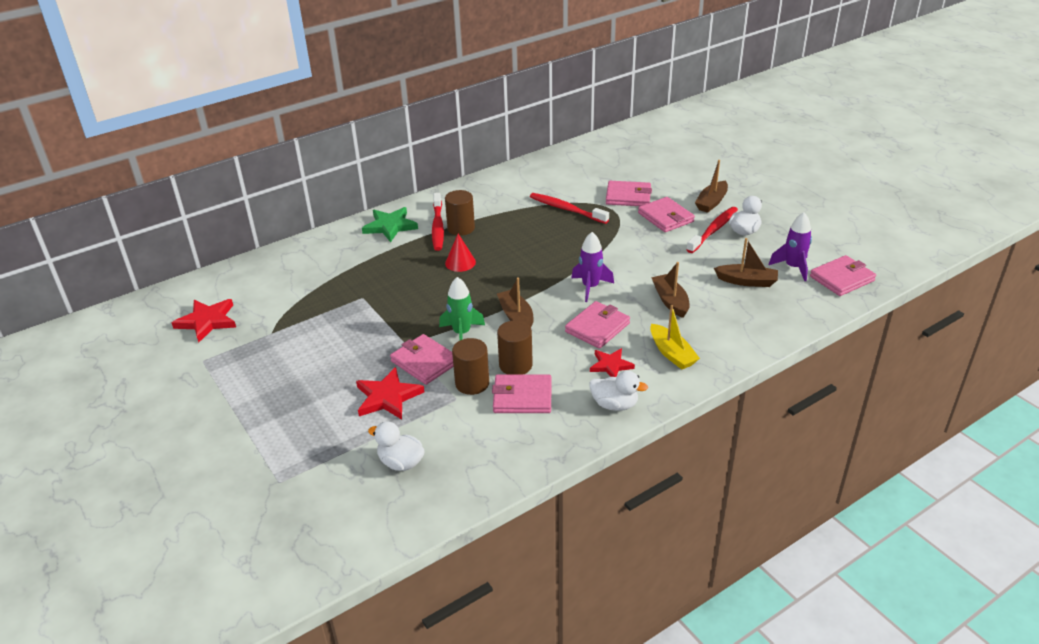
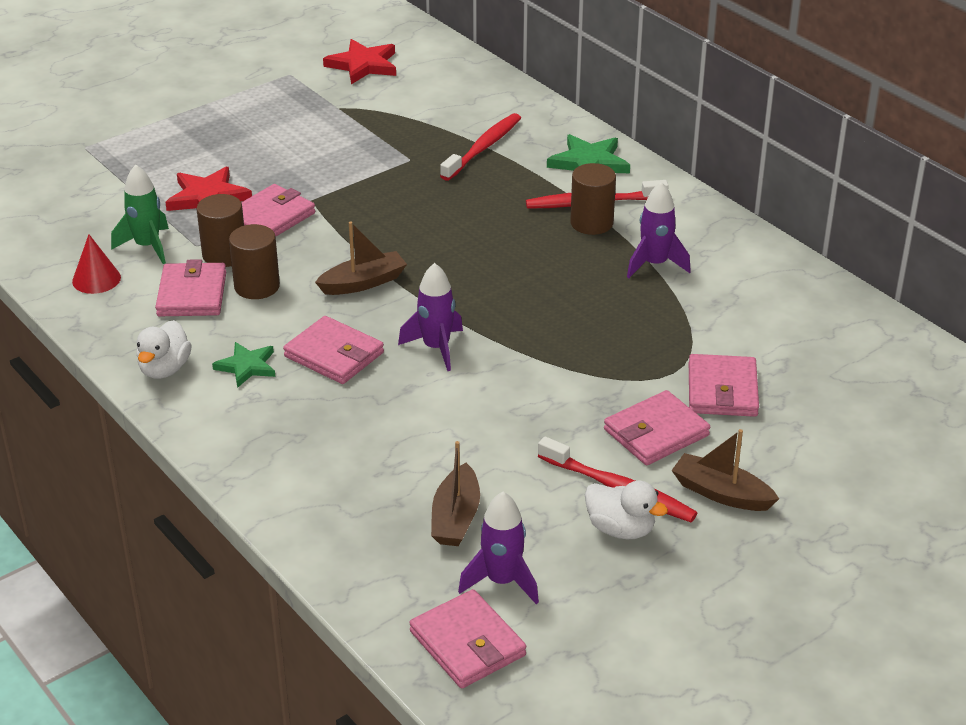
camera: 85 degrees right, 0 degrees up
(401, 462) = (95, 216): white duck -> none
(460, 262) = (497, 228): red cone -> red cone (96, 279)
(462, 333) = (328, 241): green rocket -> green rocket (147, 246)
(509, 209) = (655, 264): none -> purple rocket
(566, 209) = (665, 322): red toothbrush -> red toothbrush (483, 148)
(611, 365) = (247, 366): red star -> green star
(670, 301) = (399, 428): brown boat -> none
(672, 353) = (267, 424): yellow boat -> none

